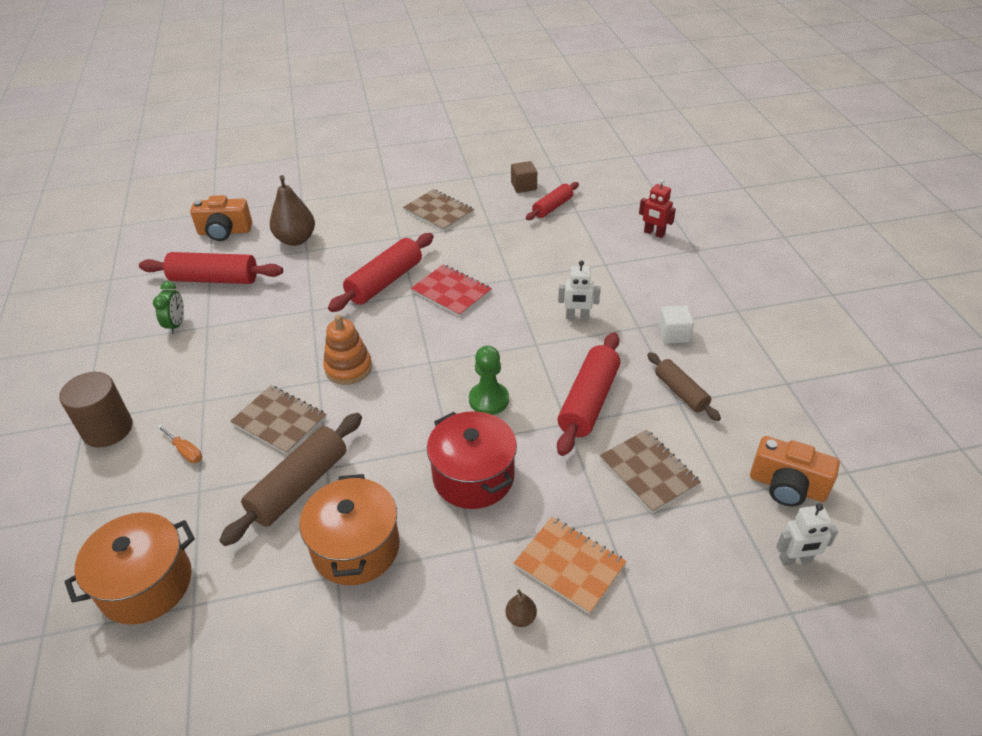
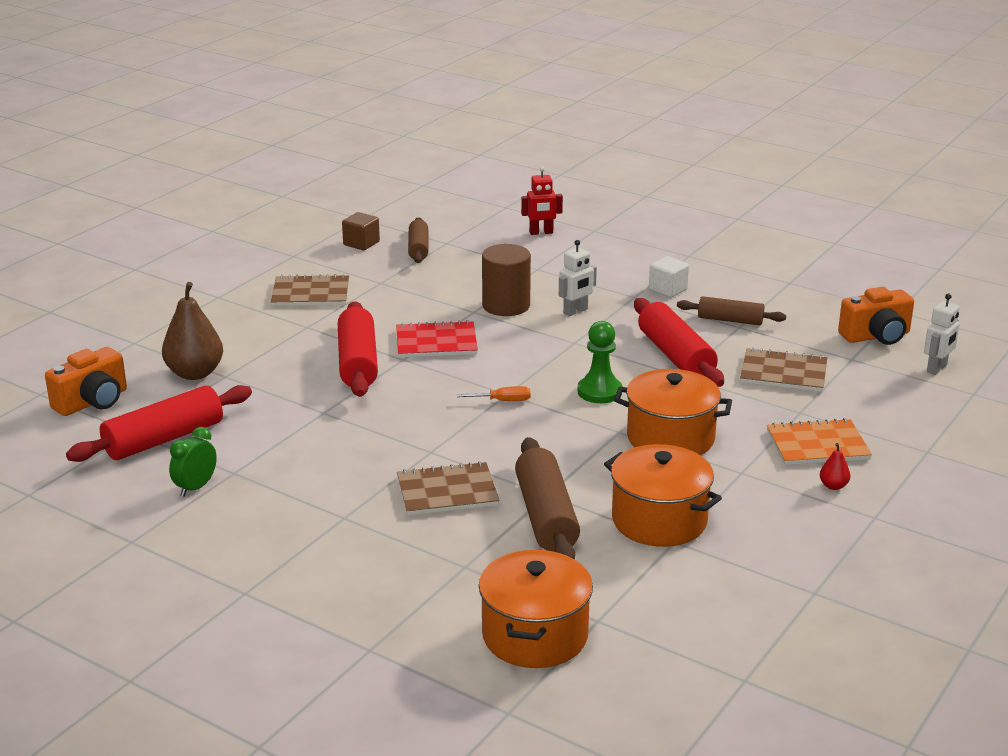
camera: 45 degrees left, 15 degrees down
(107, 429) = (285, 583): brown cylinder -> brown cylinder (506, 305)
(176, 325) = (195, 487): green clock -> green clock turned 105 degrees counterclockwise
(185, 451) = (398, 553): orange screwdriver -> orange screwdriver (503, 401)
(348, 368) = (441, 431): orange stacking toy -> none
(473, 477) = (670, 438): red pot -> orange pot
(521, 617) = (833, 486): brown pear -> red pear
(552, 207) = (418, 248): red rolling pin -> brown rolling pin

